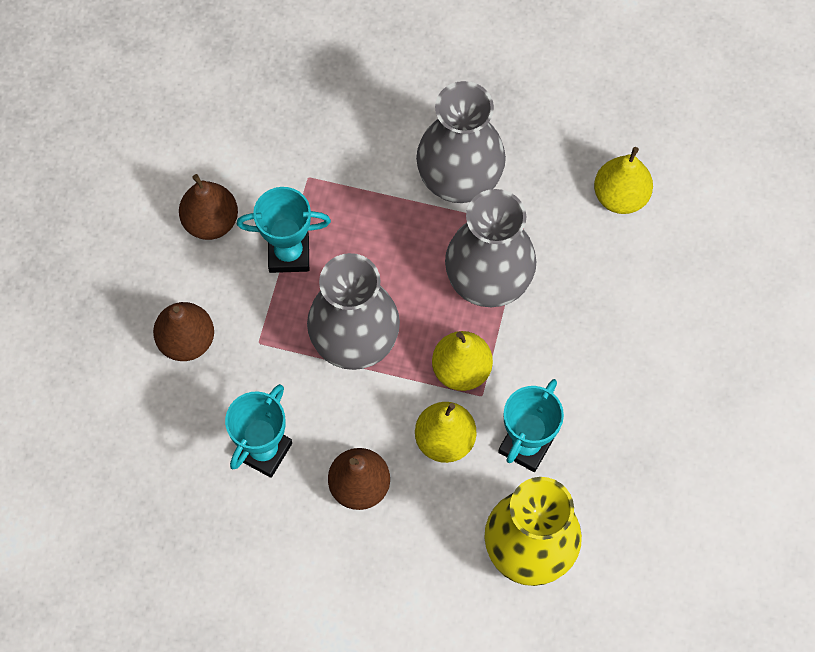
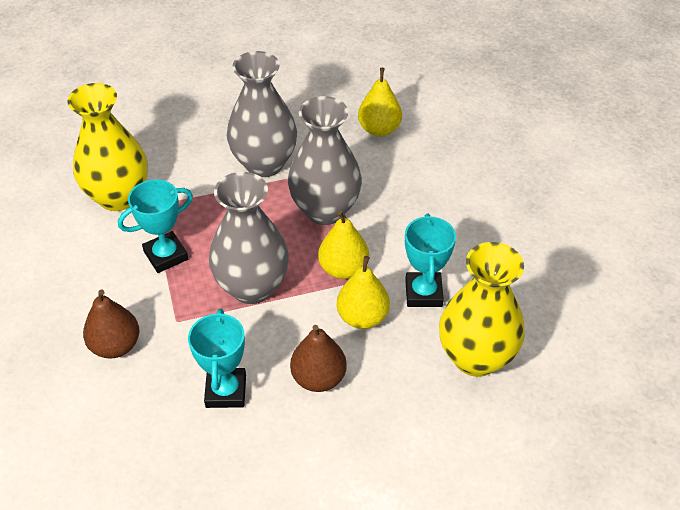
camera: 30 degrees left, 20 degrees down
(211, 221) = (91, 261): brown pear -> none
(278, 146) = (118, 197): none -> yellow vase

